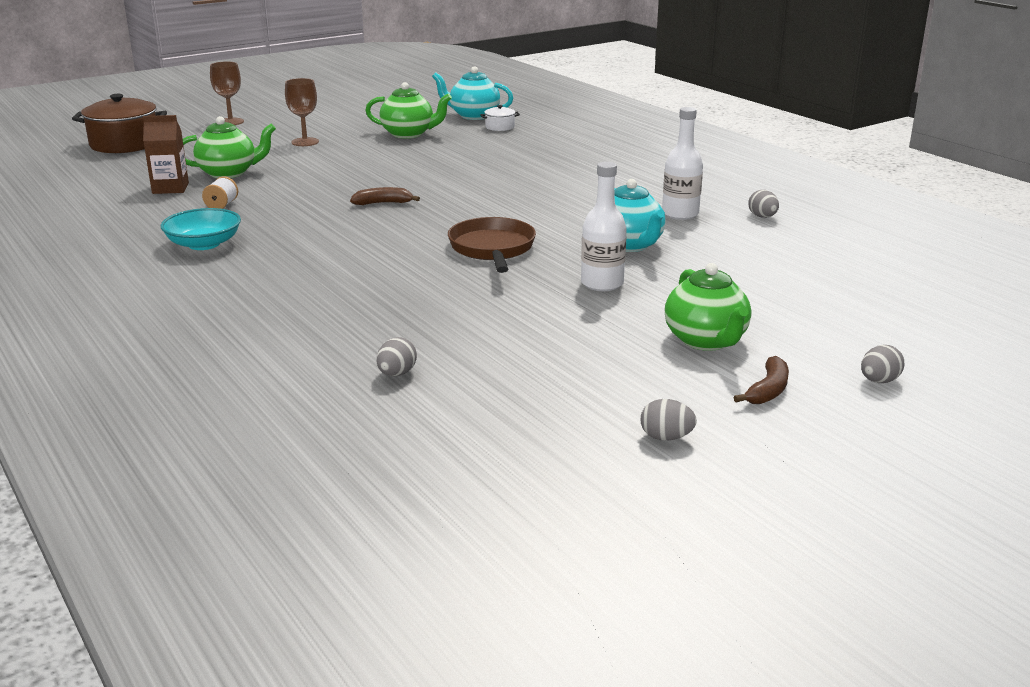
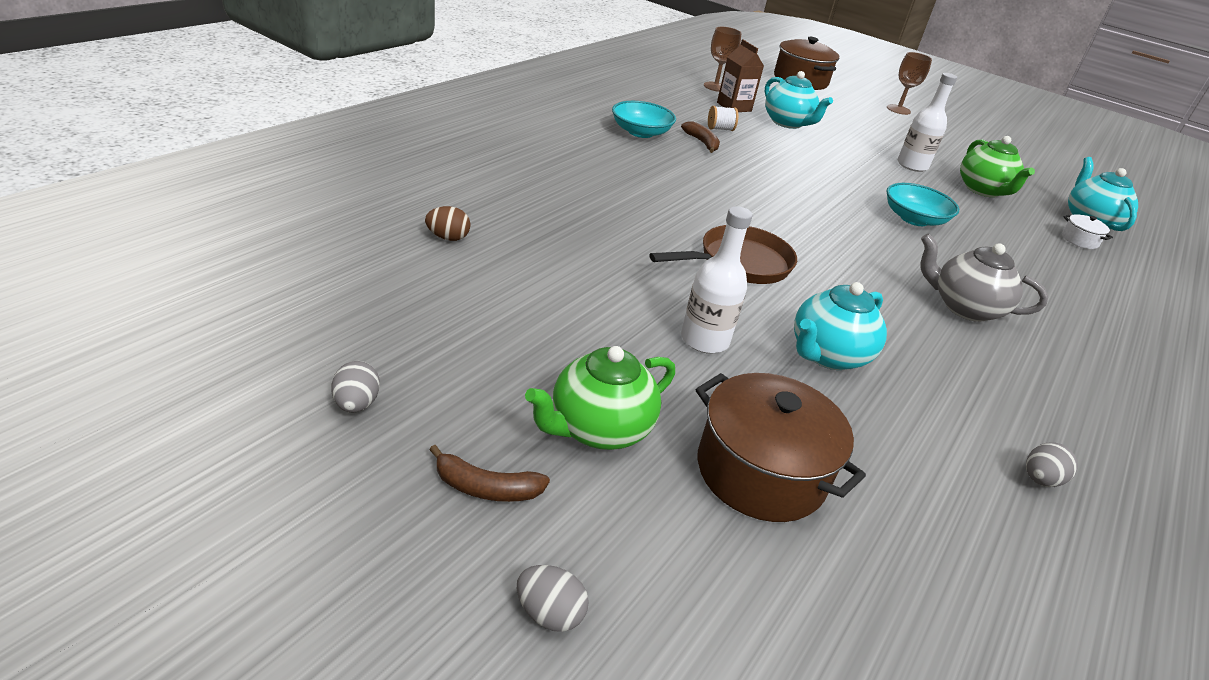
camera: 65 degrees right, 10 degrees up
(229, 173) = (787, 123): green teapot -> turquoise teapot
(305, 142) = (894, 144): brown goblet -> brown goblet (715, 87)
(383, 203) = (794, 195): brown banana -> brown banana (702, 142)
(397, 374) = (448, 237): grey egg -> brown egg
(445, 170) = (914, 219): none -> turquoise bowl
(579, 187) = (964, 308): none -> grey teapot
(680, 214) = (966, 394): white bottle -> white bottle (912, 165)
(753, 294) = (760, 472): none -> brown pot

